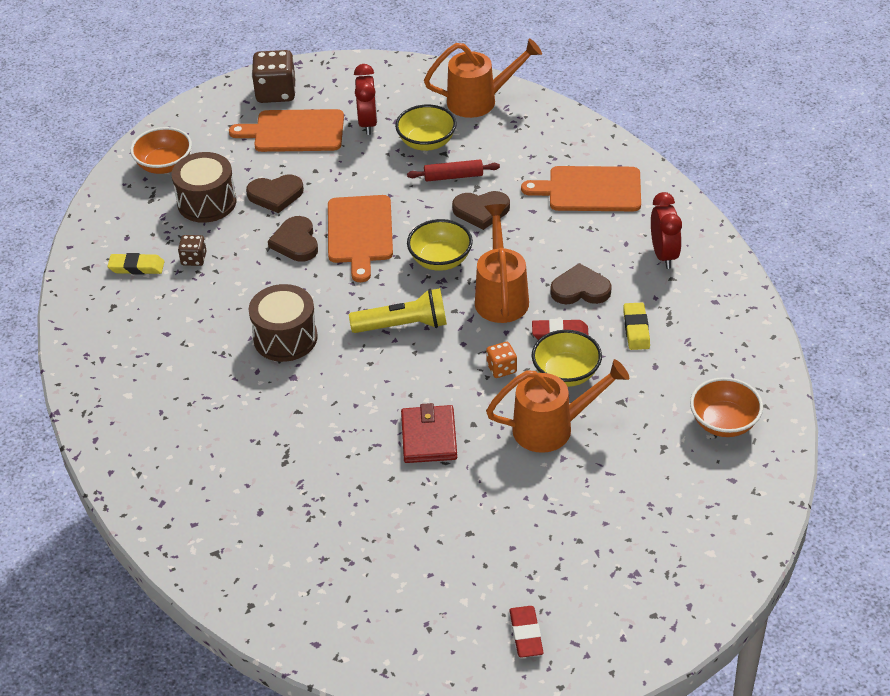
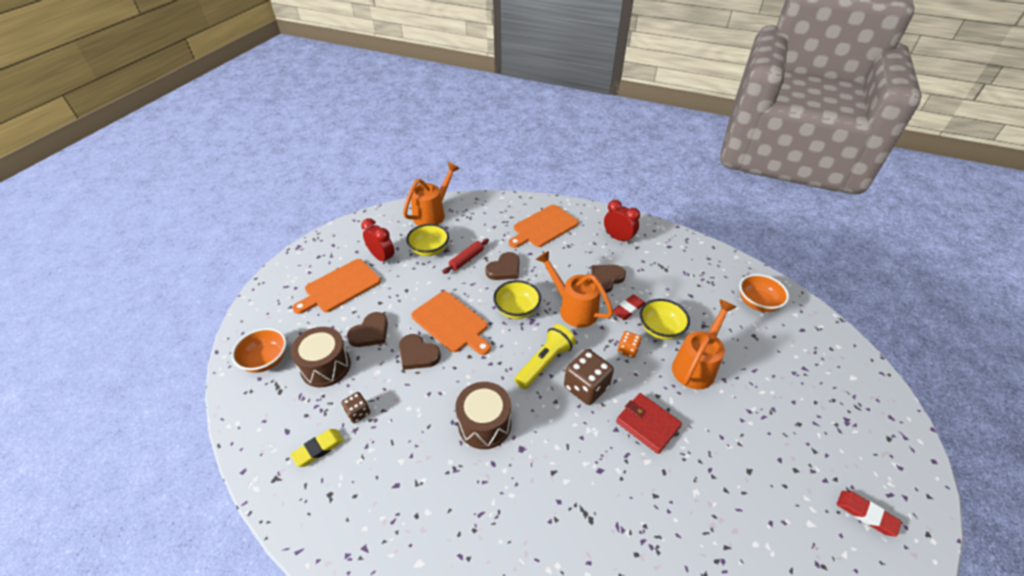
camera: 45 degrees left, 0 degrees up
(276, 92) = (301, 271): brown dice -> brown dice (586, 387)
(636, 329) = (657, 282): yellow eraser -> none

